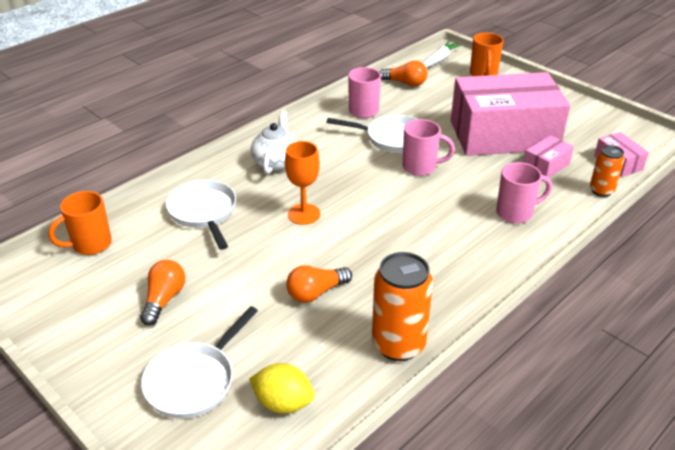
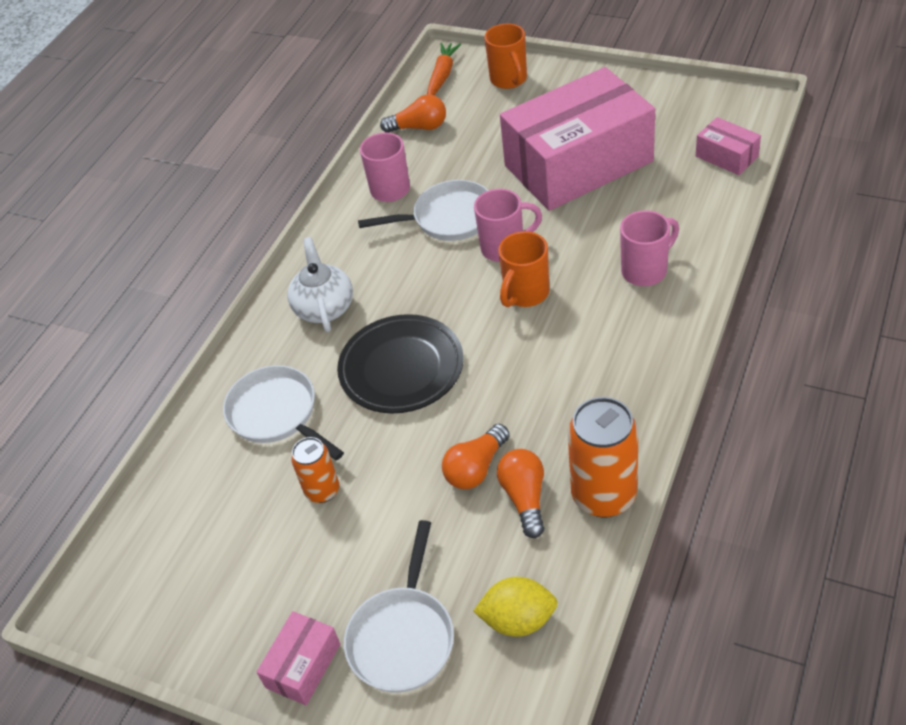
camera: 15 degrees left, 10 degrees up
(90, 245) = (162, 516): orange mug -> orange mug (525, 294)
(164, 299) = (303, 551): orange light bulb -> orange light bulb (525, 498)
(304, 214) = (401, 368): orange goblet -> black plate
(439, 60) = (442, 75): white carrot -> orange carrot
(546, 166) = (648, 191): pink box -> pink box (303, 666)
(601, 191) = (725, 203): orange can -> orange can (322, 490)

